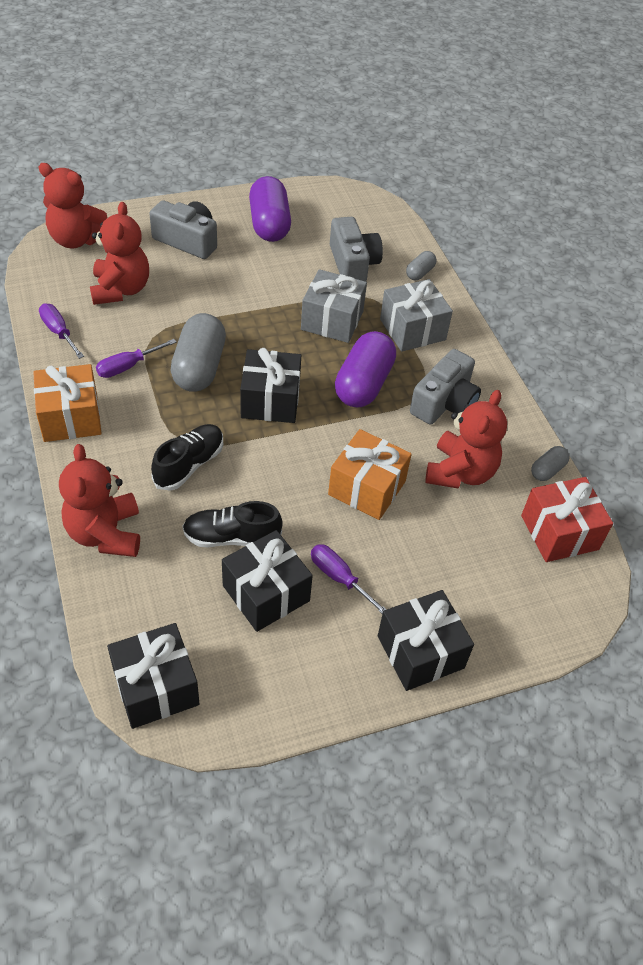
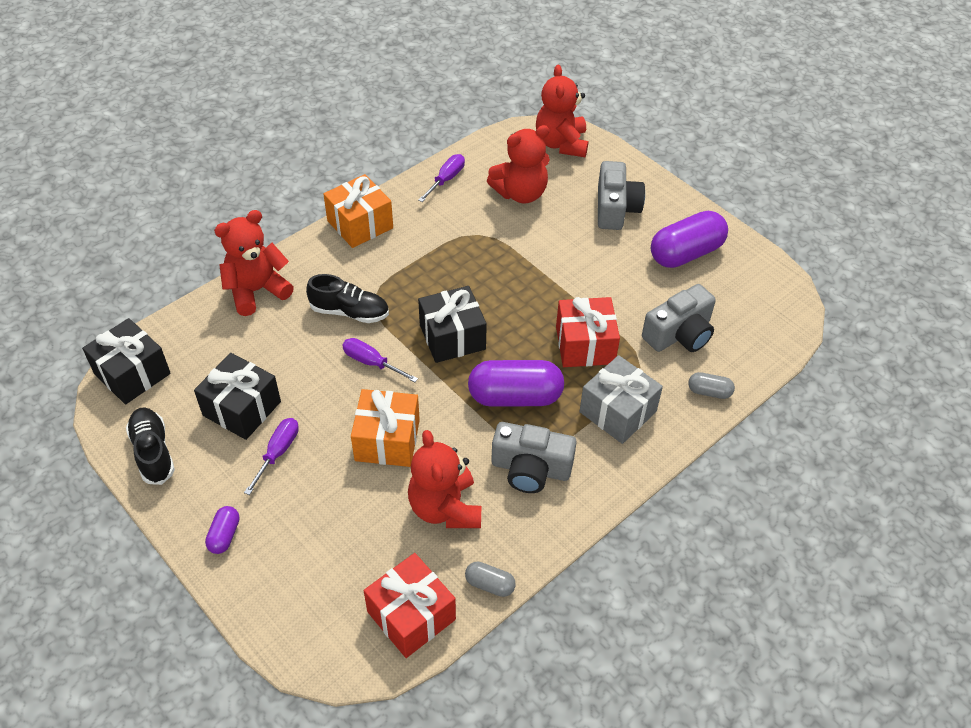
camera: 70 degrees right, 0 degrees up
(128, 366) = (434, 233): purple screwdriver -> purple screwdriver (371, 363)
(199, 367) = (462, 276): grey capsule -> none
(231, 537) = (288, 366): black shoe -> black shoe (153, 452)
(332, 320) = (585, 345): grey gift -> red gift
(420, 652) = (224, 535): black gift -> purple capsule
(460, 472) = (445, 508): red teddy bear -> red teddy bear turned 75 degrees clockwise

